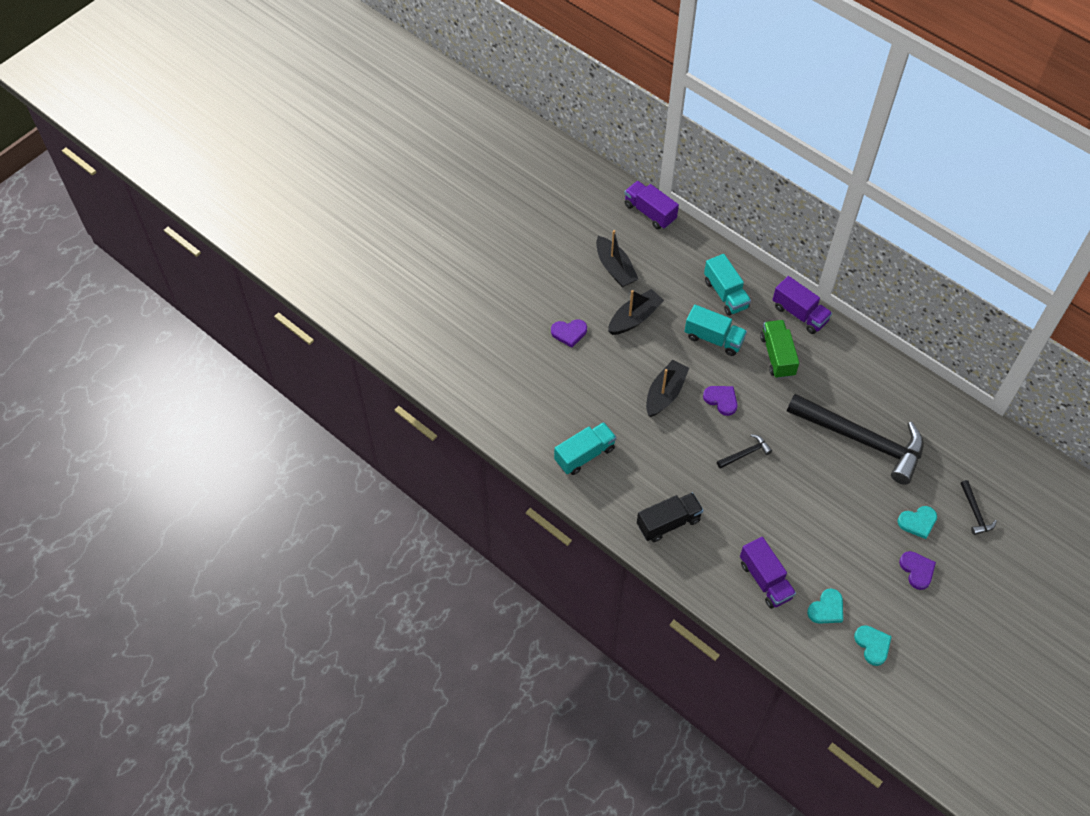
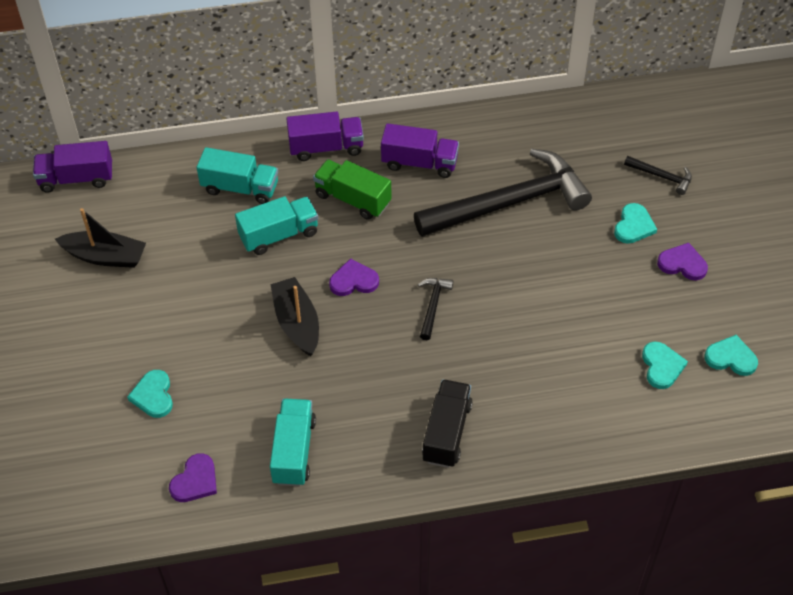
camera: 50 degrees left, 5 degrees down
(554, 361) = (153, 395): none -> turquoise heart
(569, 333) = (134, 355): purple heart -> purple heart (195, 481)
(634, 318) = (182, 284): black boat -> none
(765, 580) = (587, 395): purple truck -> purple truck (419, 163)

